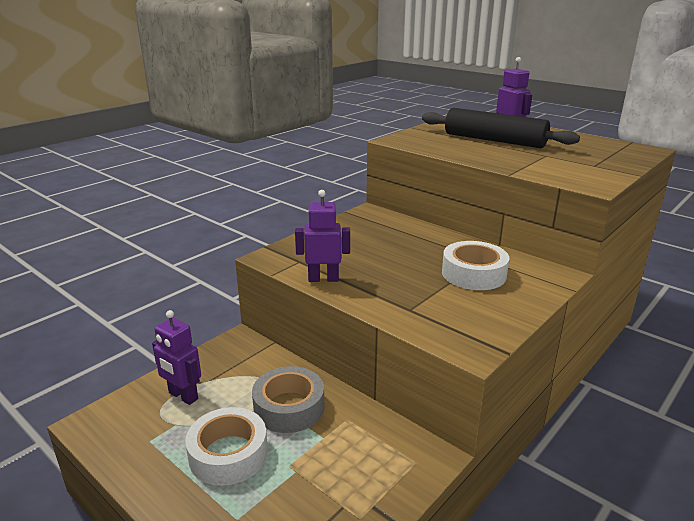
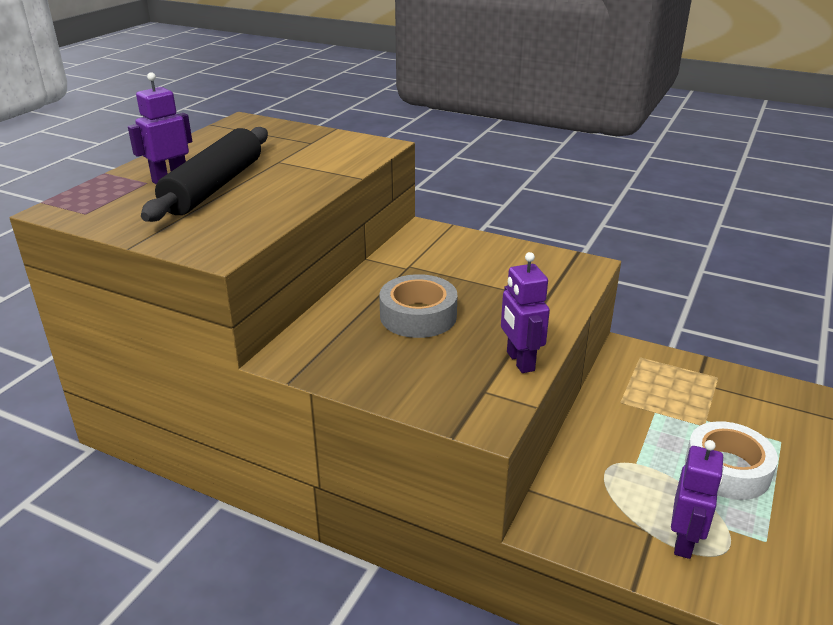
camera: 105 degrees left, 5 degrees up
(289, 407) = (634, 444): grey tape -> grey tape (418, 316)
(473, 274) = (449, 269): white tape -> none

